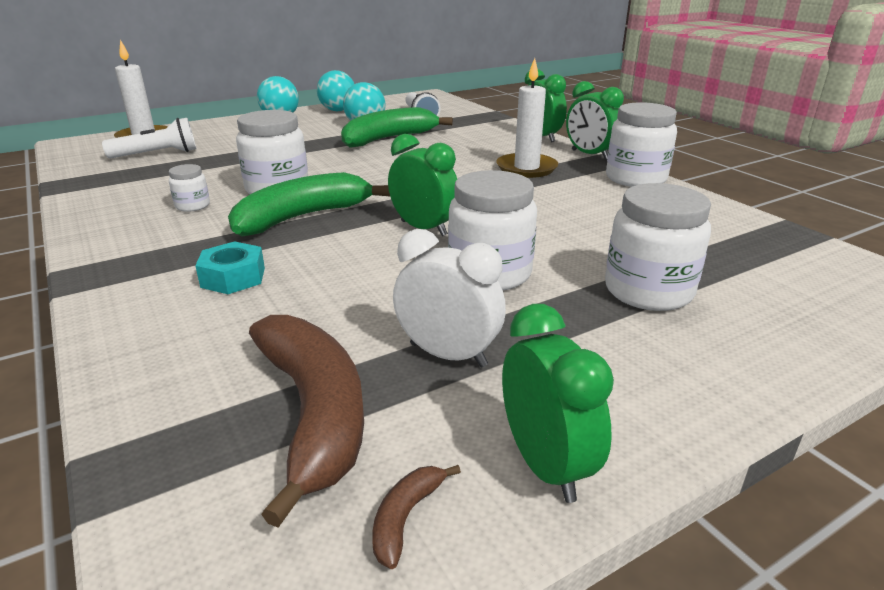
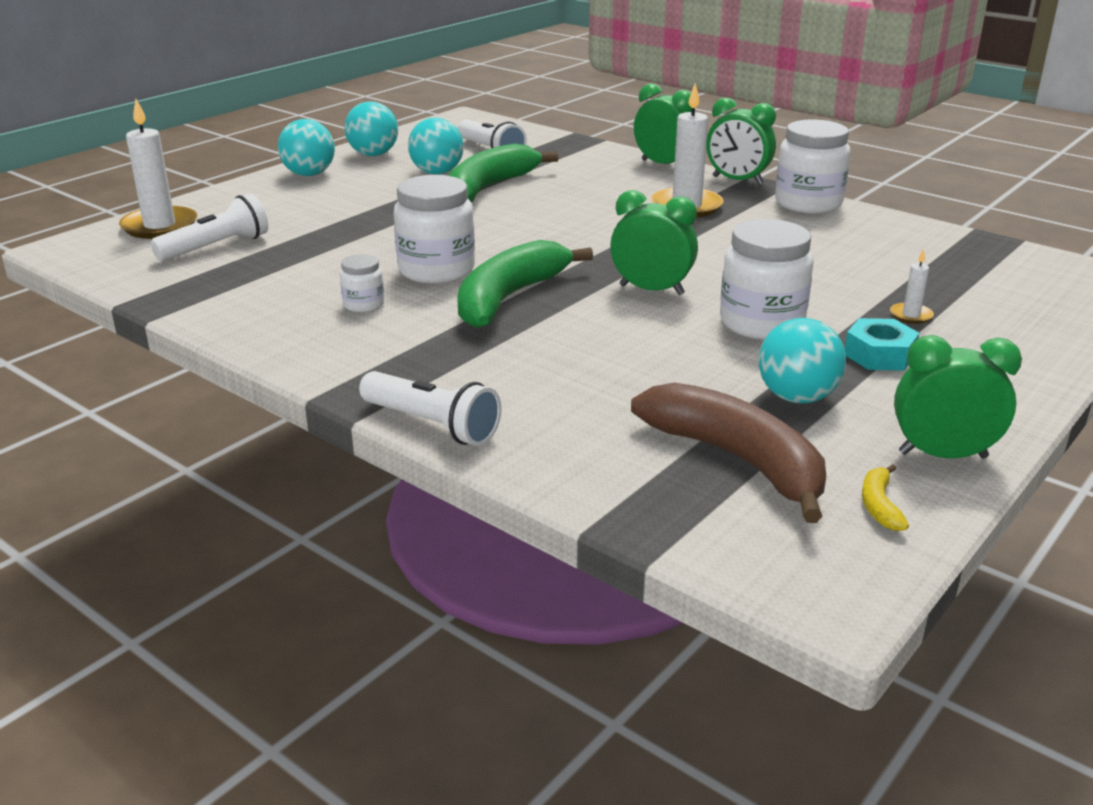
camera: 20 degrees left, 0 degrees up
(102, 312) = (432, 425): none -> white flashlight
(233, 277) = (519, 370): turquoise nut -> turquoise nut (879, 355)
(406, 517) = (879, 505): brown banana -> yellow banana
(448, 355) = (797, 397): white clock -> turquoise ball
(545, 465) = (942, 455): green clock -> green clock turned 45 degrees counterclockwise
(648, 291) = (911, 315): white jar -> white candle

